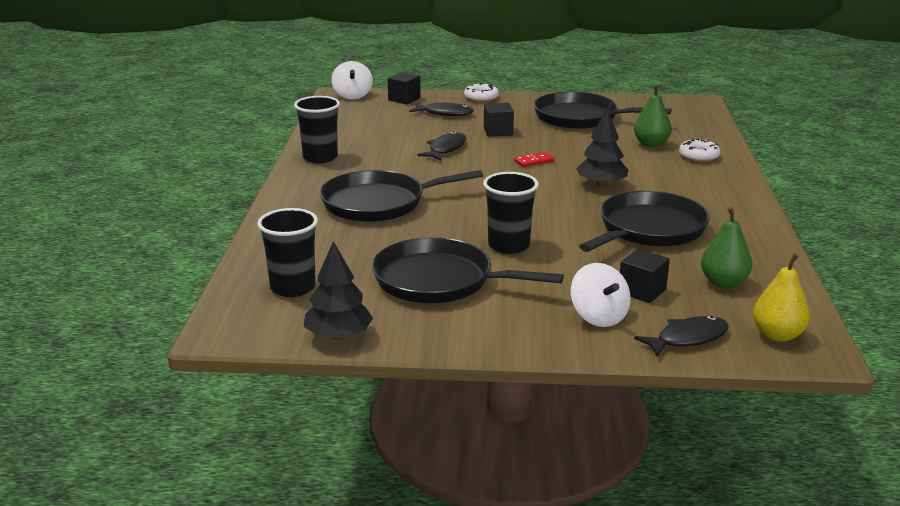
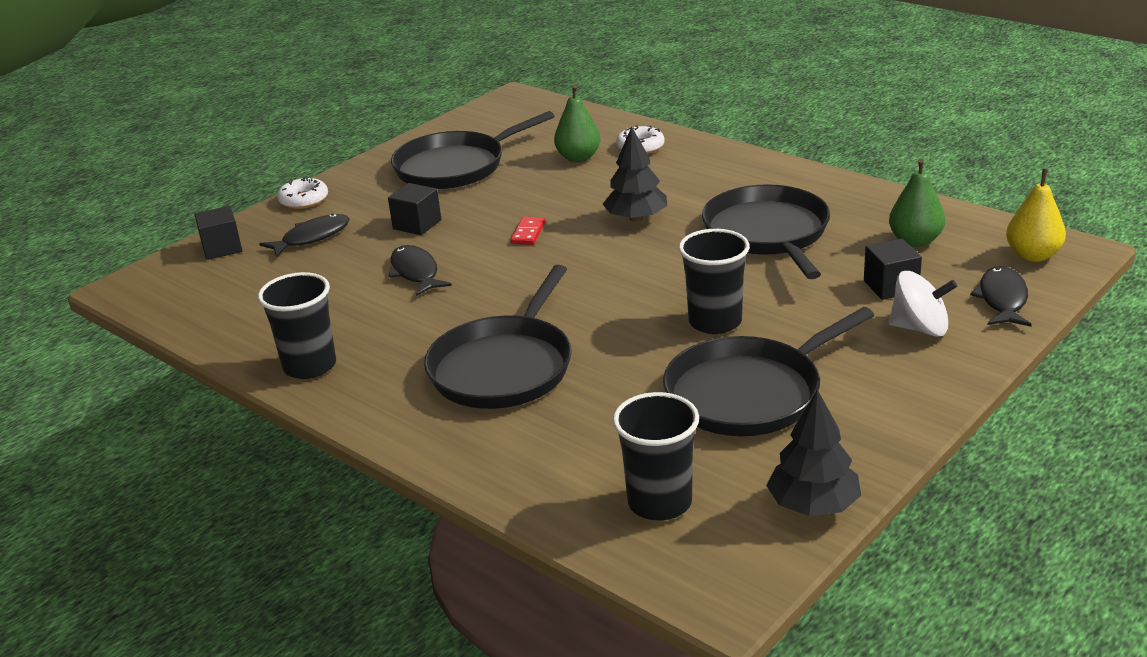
camera: 50 degrees left, 5 degrees up
(352, 95) = (145, 278): white spinning top -> none

